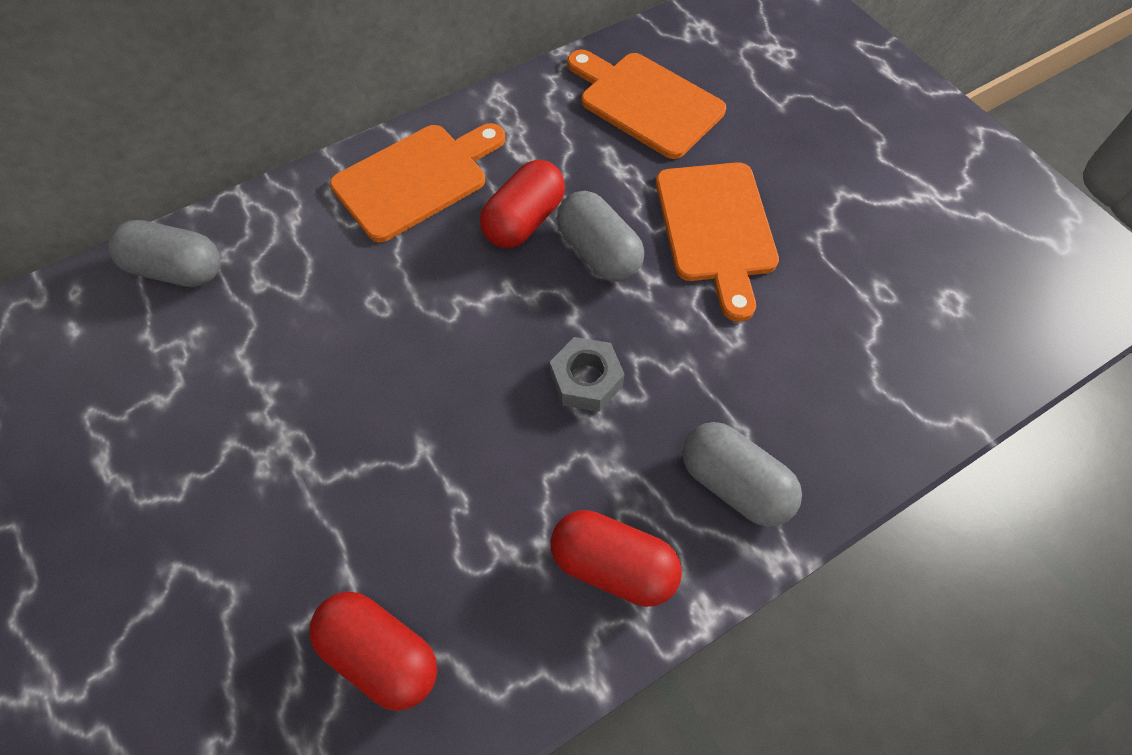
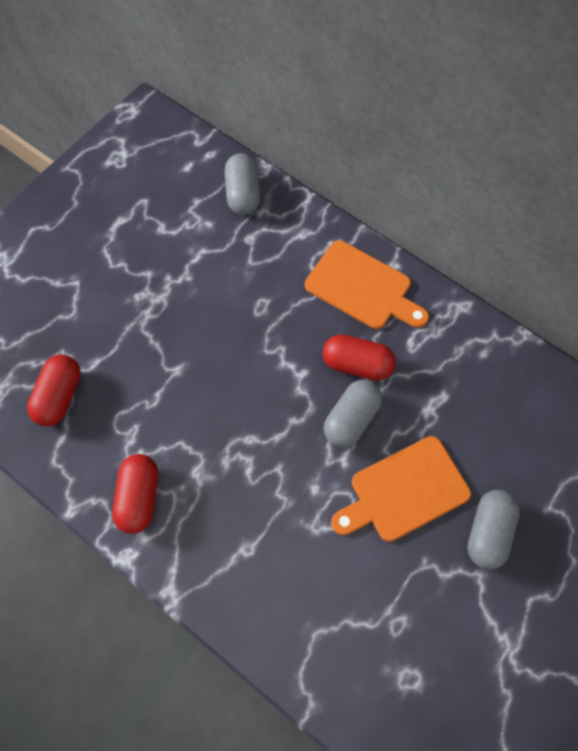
camera: 70 degrees right, 5 degrees up
(586, 380) = (252, 443): grey nut -> none
(646, 102) = (502, 408): orange cutting board -> none
(734, 484) = (211, 554): grey capsule -> grey capsule (488, 532)

